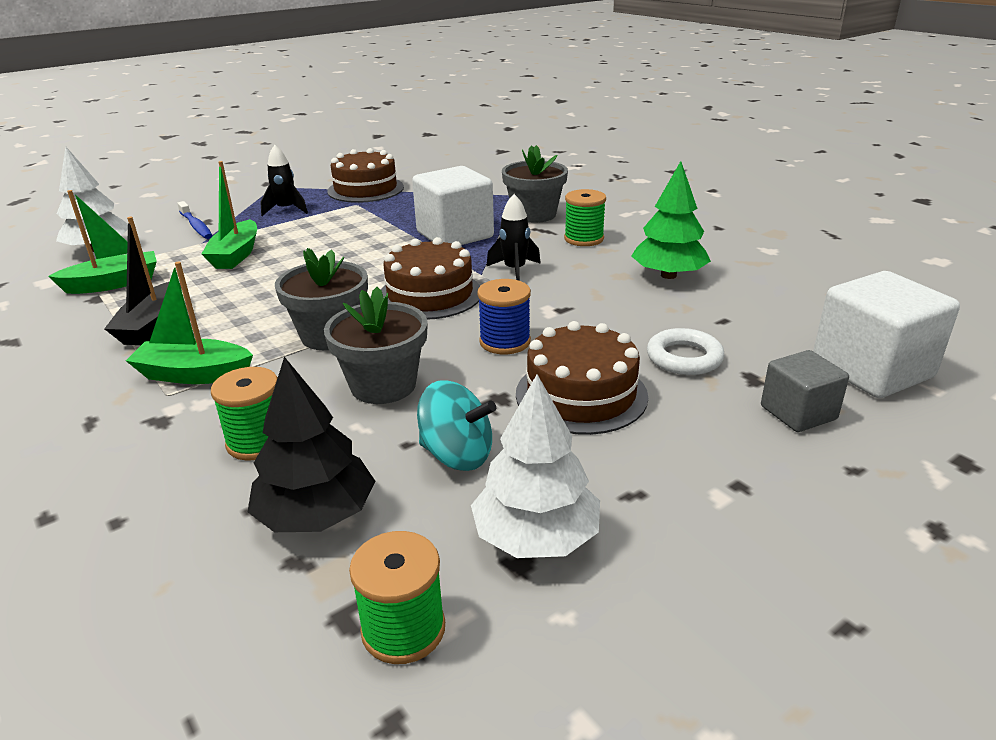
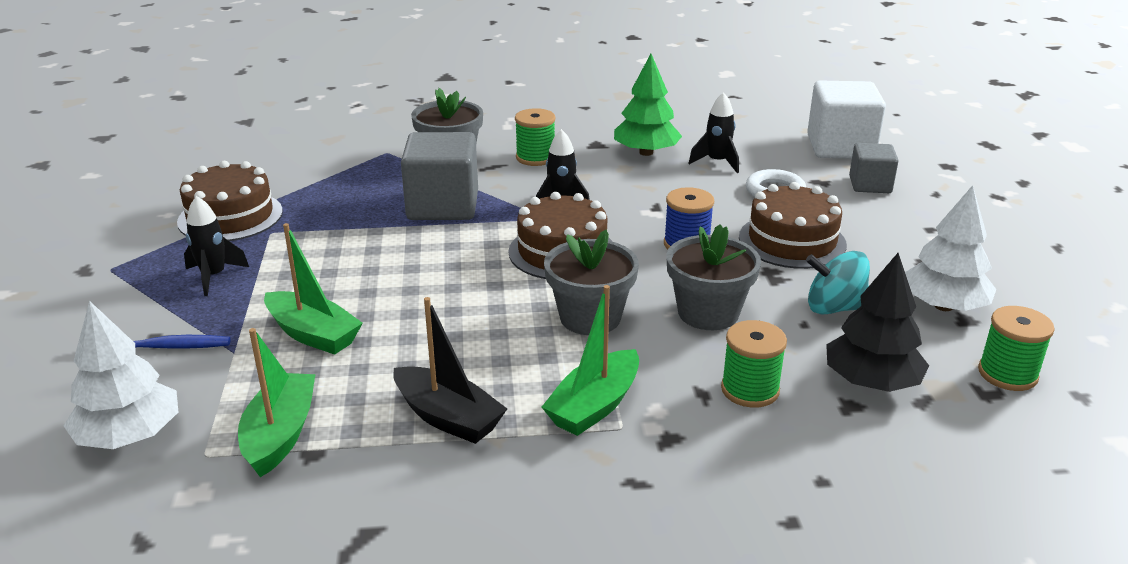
camera: 60 degrees left, 0 degrees up
(455, 235) = (443, 206): white cube -> grey cube
(457, 455) = (834, 308): turquoise spinning top -> turquoise spinning top turned 135 degrees counterclockwise
(704, 311) = (717, 162): none -> black rocket

